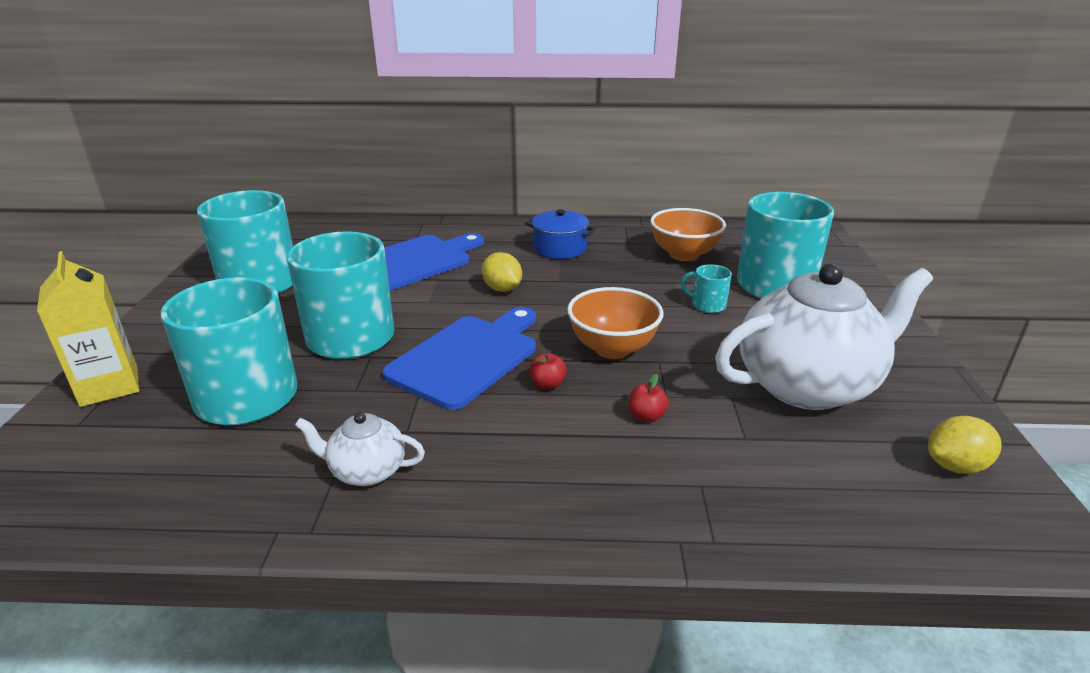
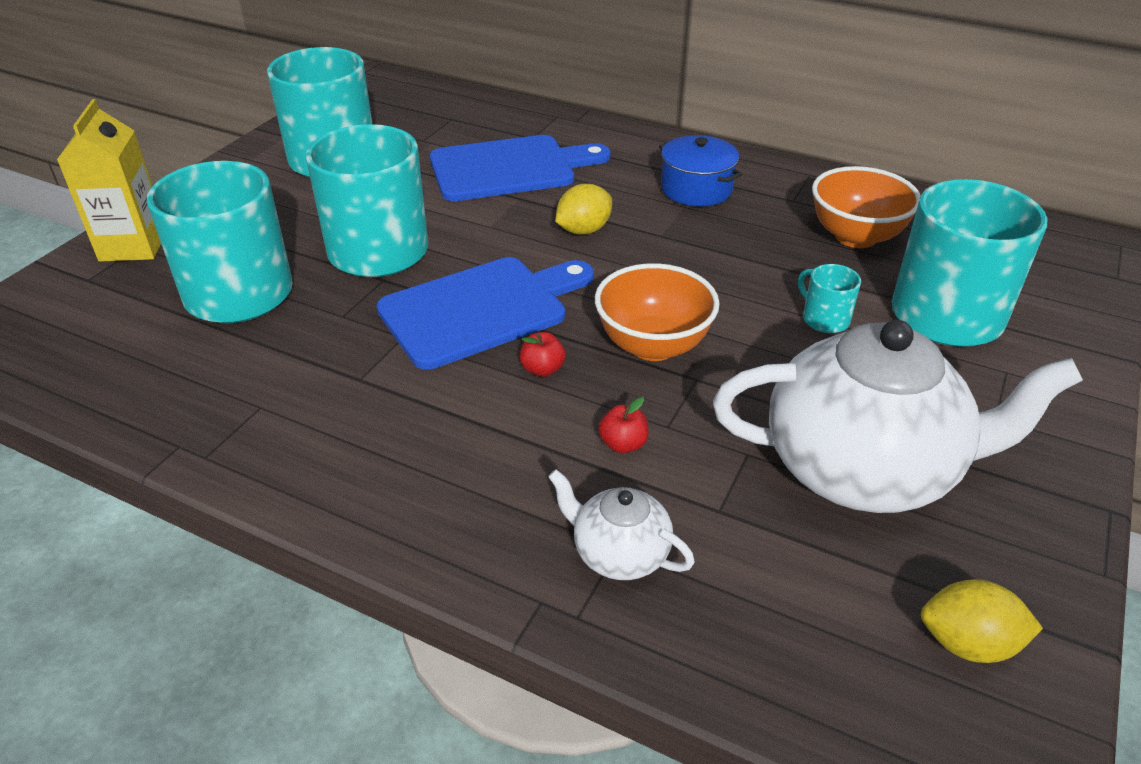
camera: 25 degrees right, 10 degrees up
(367, 471) = (293, 410): white teapot -> white teapot (619, 553)
(502, 289) = (583, 230): yellow lemon -> yellow lemon turned 60 degrees clockwise

